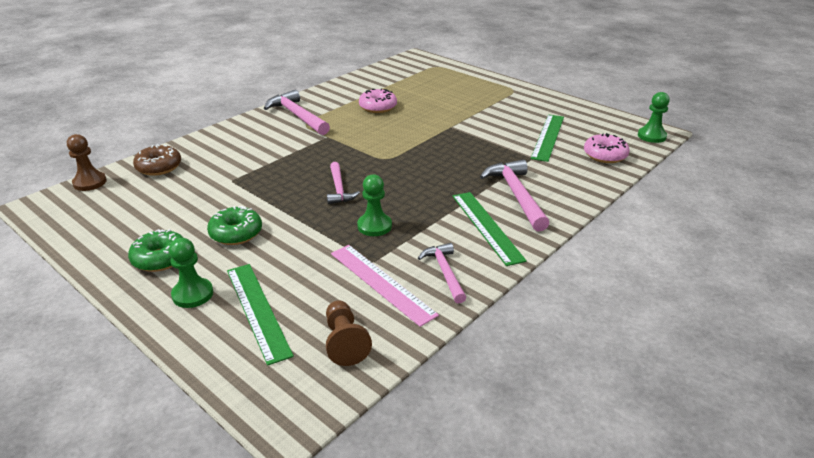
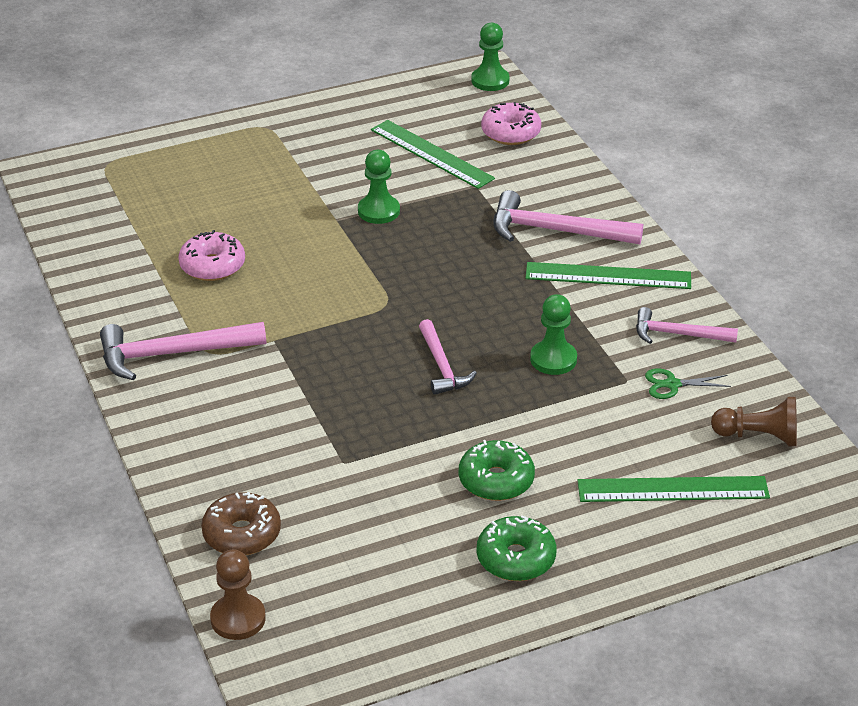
camera: 65 degrees left, 5 degrees up
(192, 294) = (613, 538): green pawn -> green pawn (378, 211)
(339, 189) = (442, 366): pink hammer -> pink hammer turned 60 degrees clockwise
(381, 283) = (672, 384): pink ruler -> green scissors

